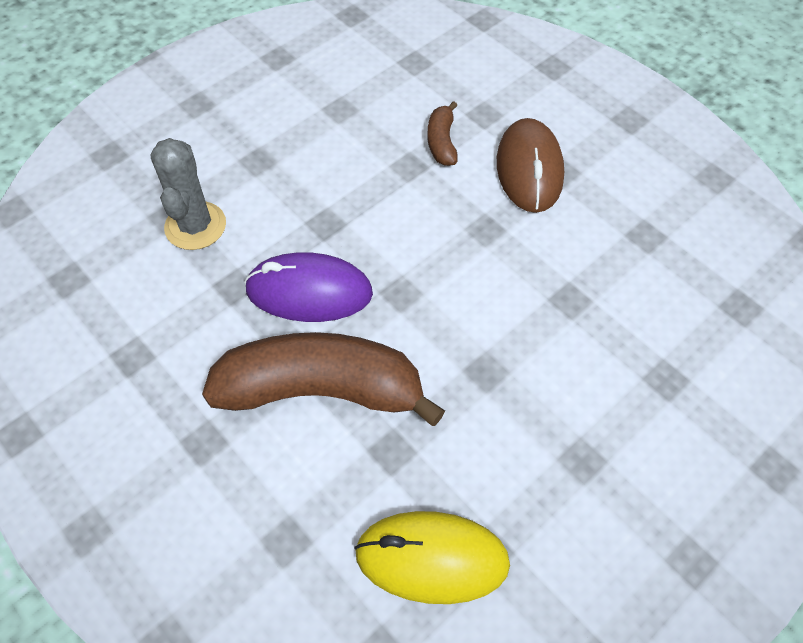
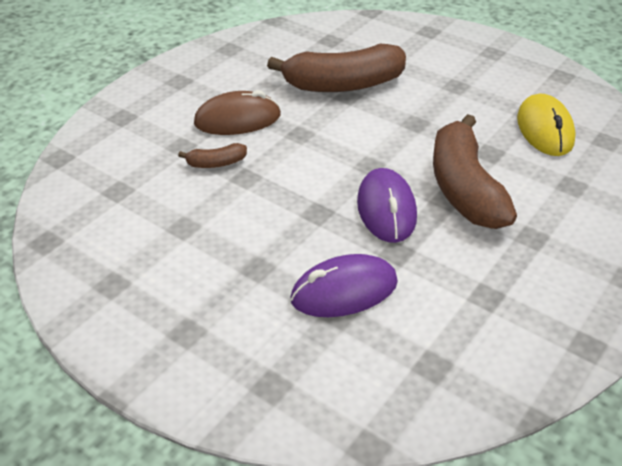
camera: 100 degrees left, 15 degrees down
(195, 226) = (344, 291): grey cactus -> purple mouse
(601, 299) = (343, 84): none -> brown banana

